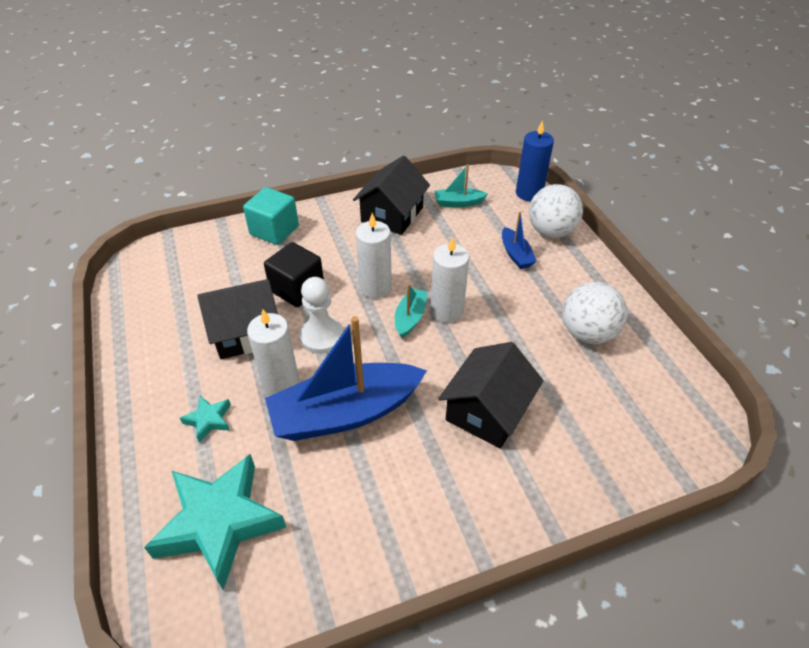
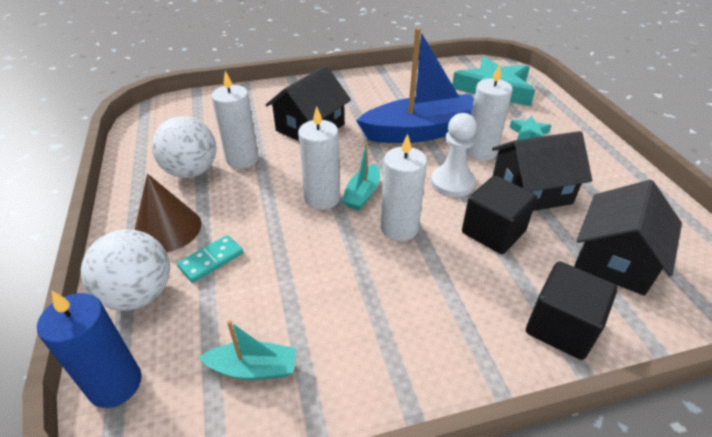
camera: 175 degrees left, 5 degrees down
(274, 230) = (561, 327): turquoise cube -> black cube
(392, 214) = (373, 348): black house -> black house (615, 259)
(516, 254) = (211, 260): blue boat -> turquoise domino
(545, 353) = (242, 159): none -> white candle
(566, 275) = (167, 229): none -> brown cone

